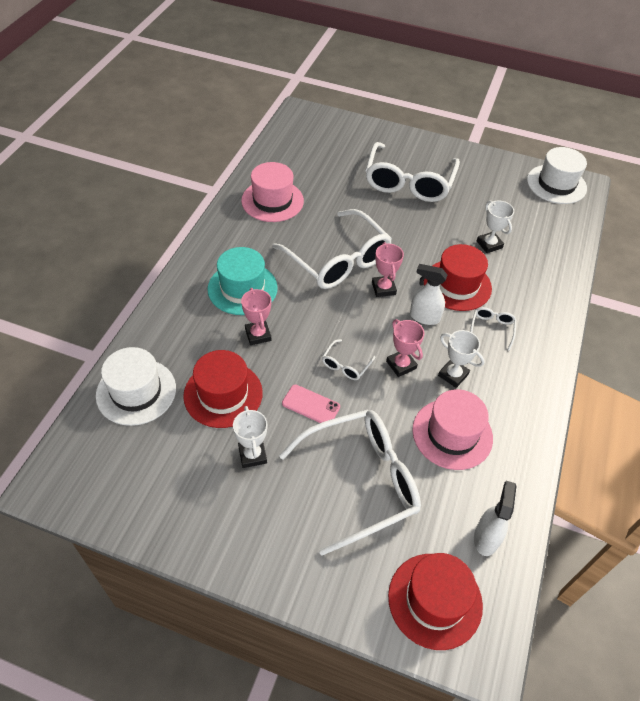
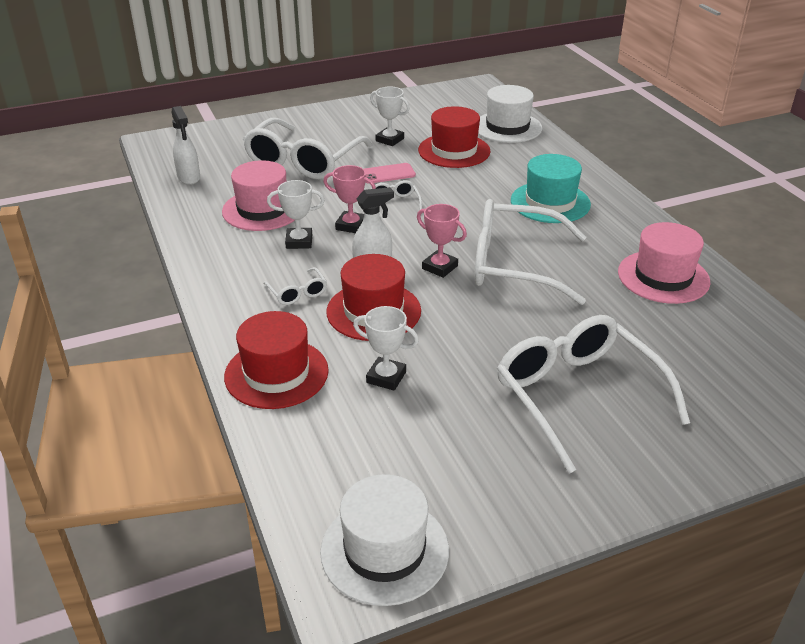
camera: 140 degrees right, 15 degrees down
(258, 335) = (486, 185): pink trophy -> none
(435, 600) = (202, 145): red hat -> red hat (276, 373)

